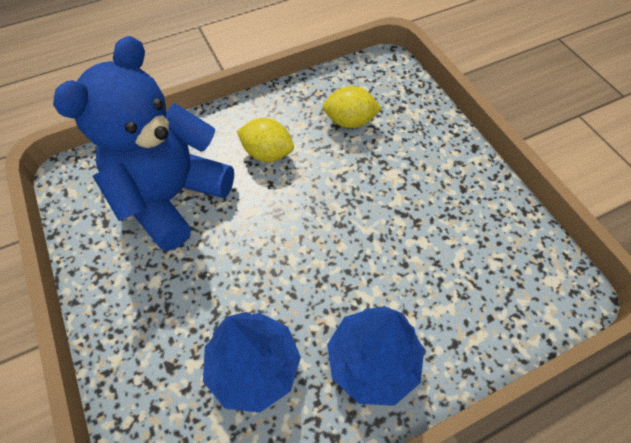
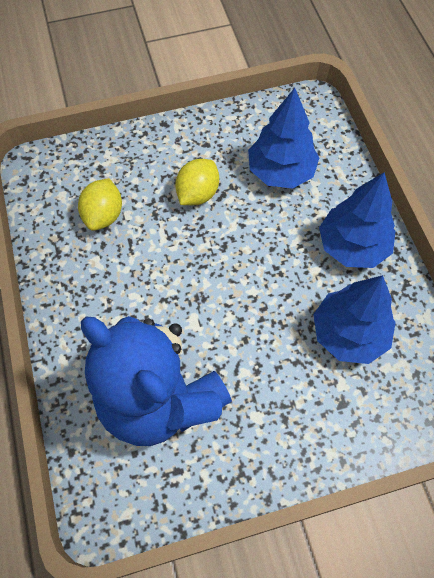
camera: 80 degrees left, 5 degrees up
(267, 153) = (125, 298): yellow lemon -> yellow lemon (197, 194)
(454, 267) = (280, 171): none -> blue tree

